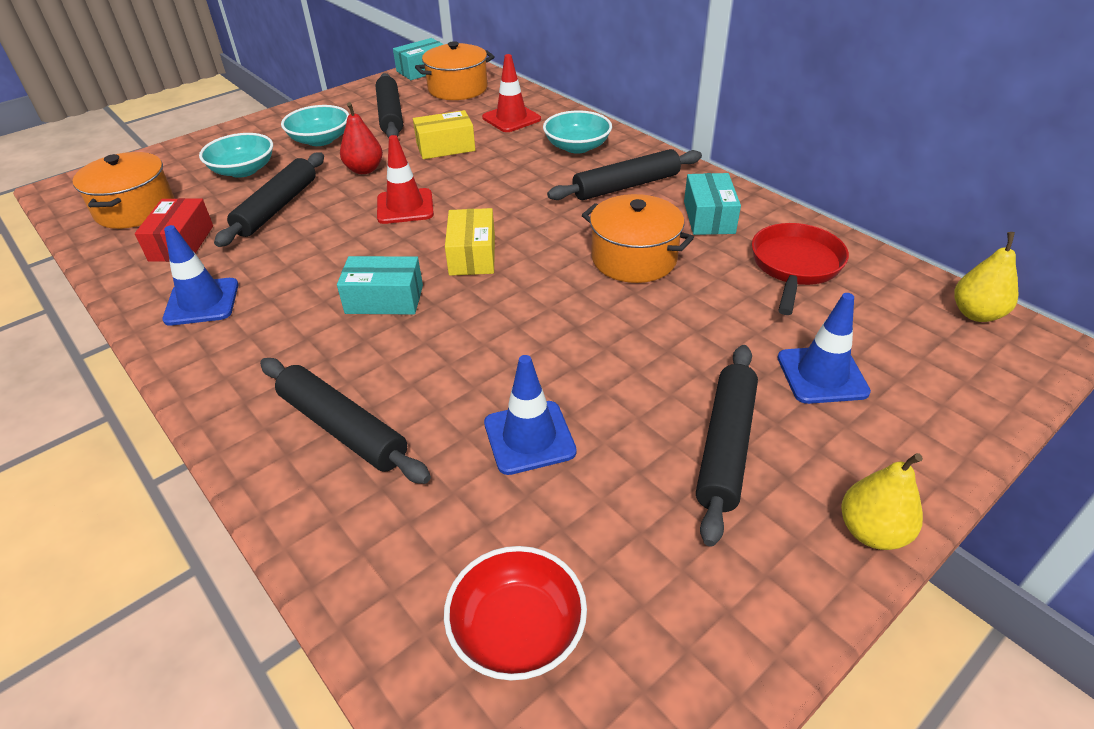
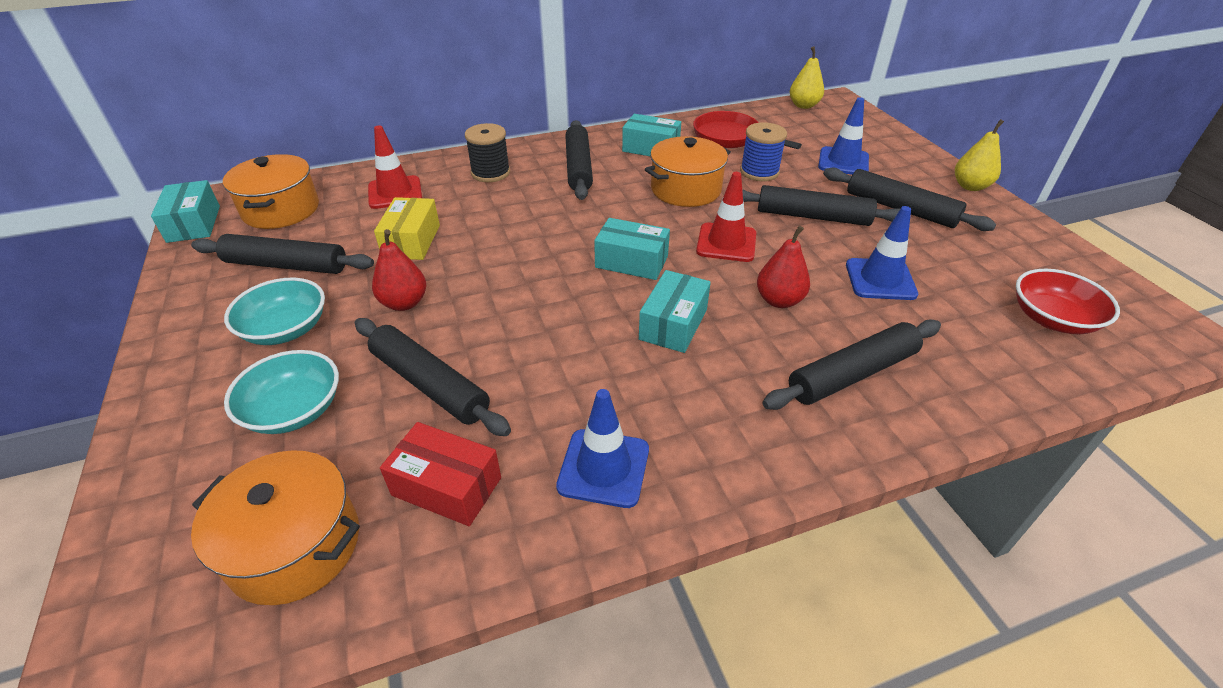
camera: 70 degrees left, 0 degrees up
(405, 207) = (513, 286): red traffic cone -> red traffic cone (726, 243)
(449, 360) = (779, 300): none -> red pear
(472, 255) = (631, 262): yellow box -> turquoise box
(577, 147) = (490, 173): turquoise bowl -> black spool
(643, 363) = (813, 216): none -> black rolling pin
(722, 304) = (759, 172): none -> blue spool

